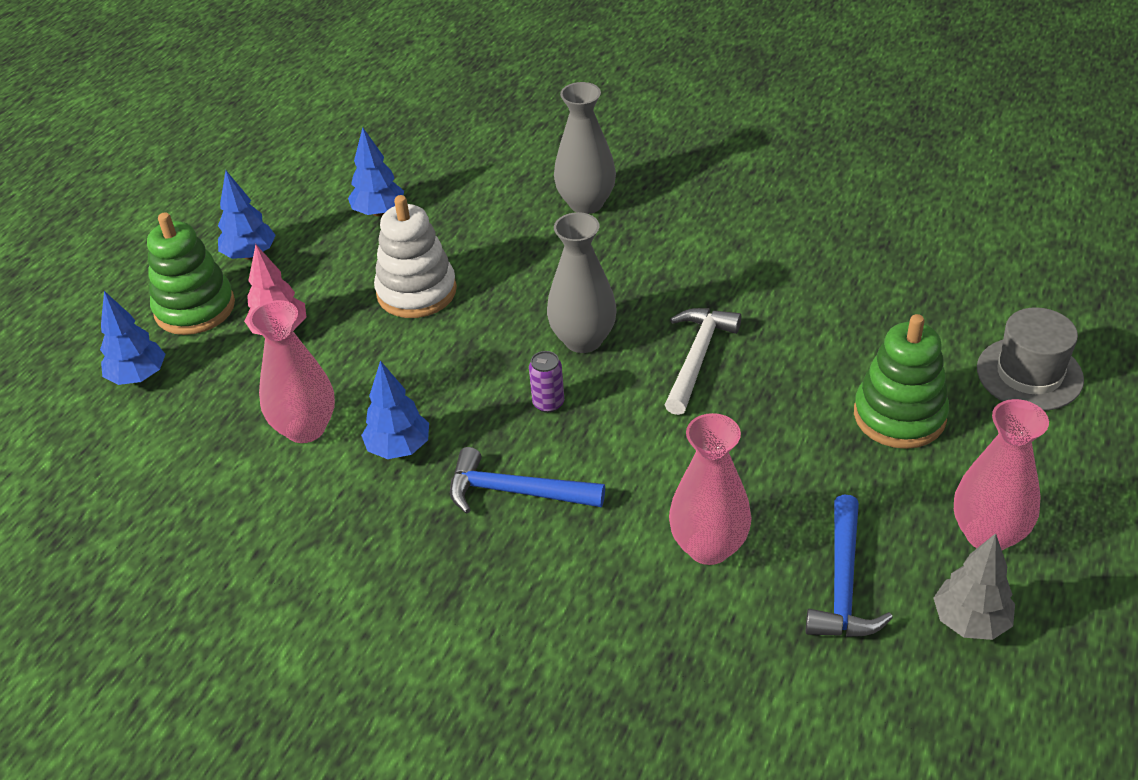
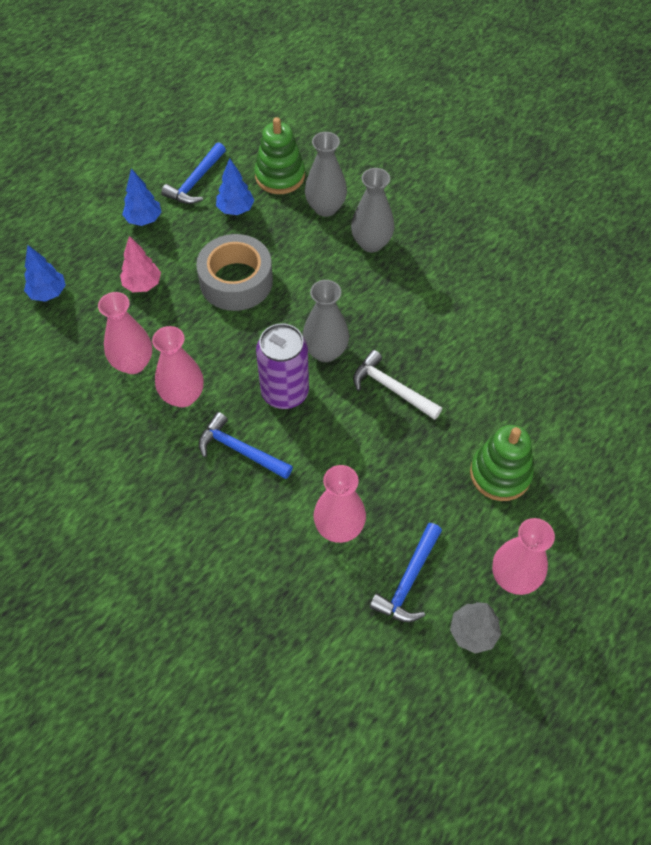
camera: 15 degrees right, 15 degrees up
(195, 308) = (97, 251): green stacking toy -> green stacking toy (280, 176)
(308, 195) = (196, 181): none -> blue hammer
(399, 448) = (183, 396): blue tree -> pink vase
(416, 292) = (236, 281): white stacking toy -> grey tape
(504, 181) = (325, 208): none -> grey vase
(548, 403) = (285, 392): purple can -> purple can, size x2.27
(697, 358) = (391, 388): white hammer -> white hammer turned 90 degrees counterclockwise
(1029, 374) = (600, 470): grey hat -> none

